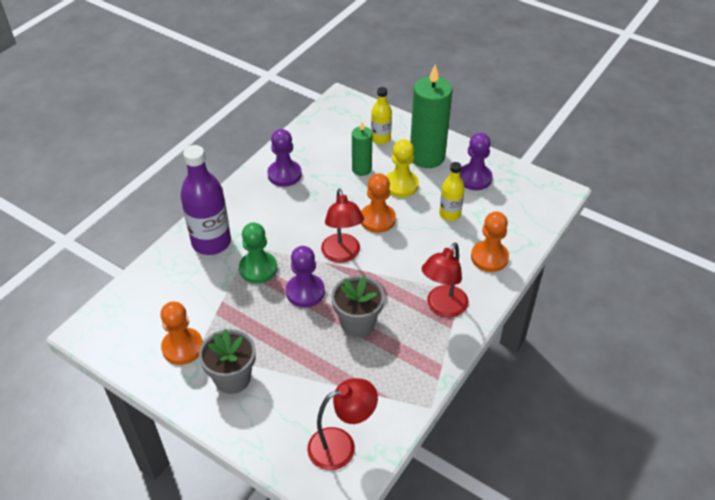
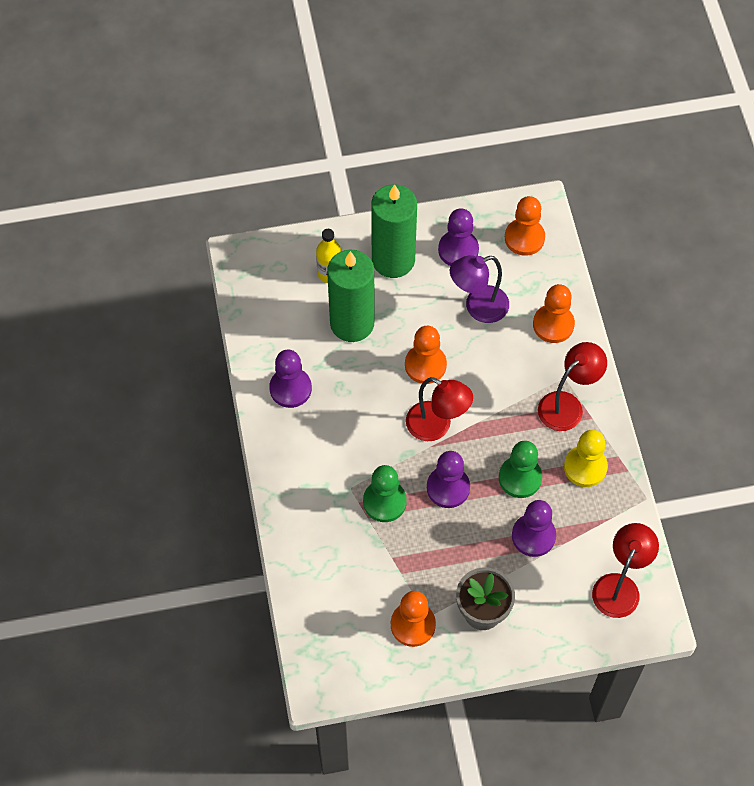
camera: 45 degrees left, 15 degrees up
(211, 242) = (313, 513): purple bottle -> none
(323, 363) = (533, 536): none -> purple pawn
(357, 323) = (520, 478): grey flower pot -> green pawn
(361, 169) = (352, 323): green candle -> green candle, size x1.82
(401, 185) = (405, 311): yellow pawn -> yellow pawn (585, 467)
(443, 308) = (567, 405): red lamp -> red lamp turned 120 degrees counterclockwise
(450, 214) = (478, 307): yellow bottle -> purple lamp
(527, 200) = (524, 238): none -> orange pawn

